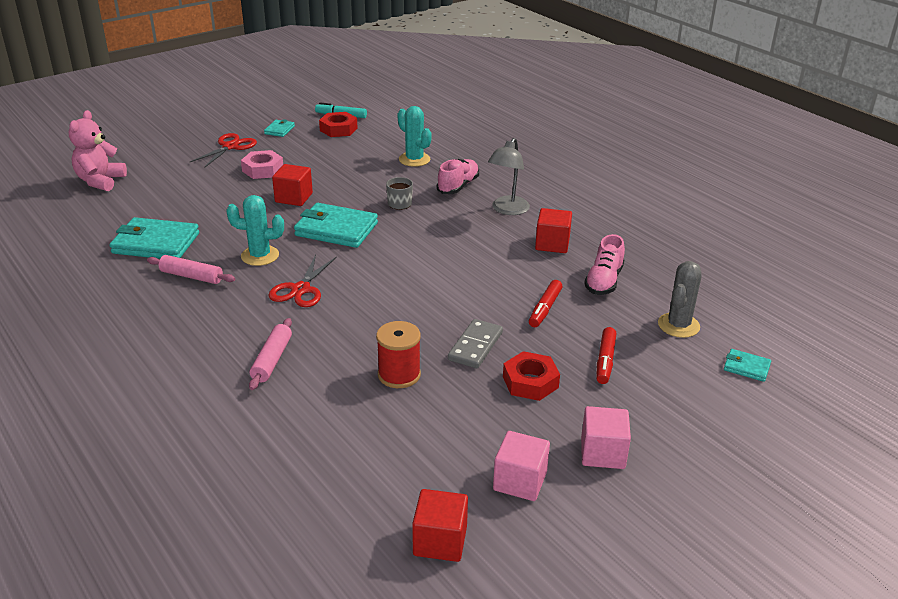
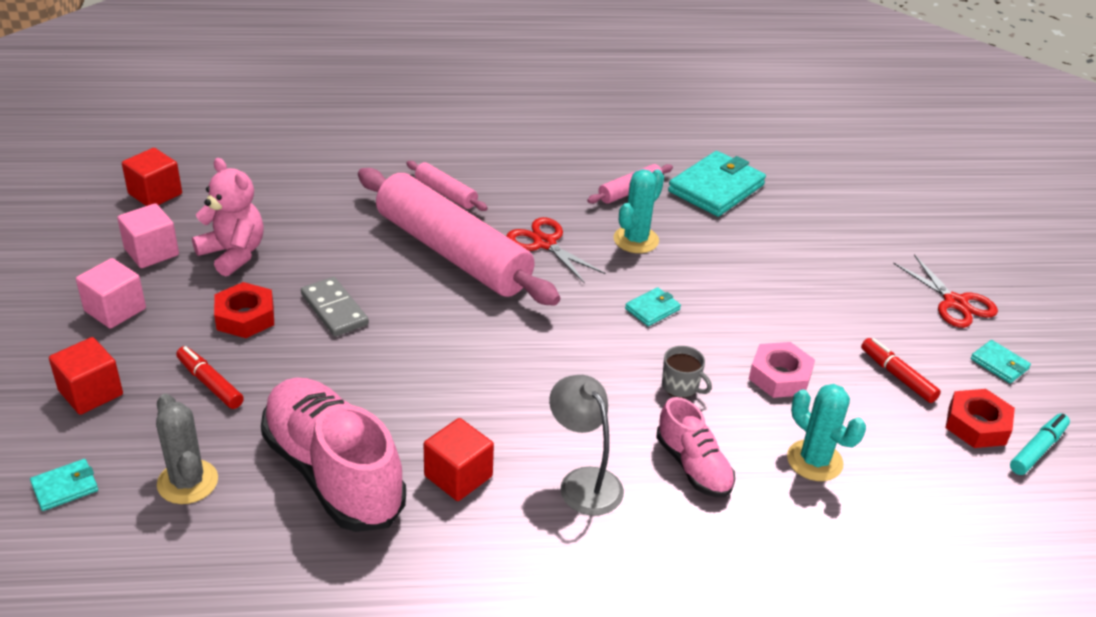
camera: 120 degrees right, 5 degrees up
(100, 181) = (896, 188): pink teddy bear -> pink teddy bear (233, 254)
(263, 170) = (862, 307): pink nut -> pink nut (779, 376)
(293, 198) = (760, 305): red cube -> red cube (91, 393)
(336, 229) = (652, 309): turquoise wallet -> turquoise wallet, size x0.48
(353, 324) = (452, 252): none -> pink rolling pin
(399, 375) = (348, 248): red spool -> none
(414, 159) = (814, 461): turquoise cactus -> turquoise cactus turned 60 degrees clockwise
(545, 309) = (337, 390): red marker -> red marker (897, 376)
(603, 281) = (333, 473): pink shoe -> pink shoe, size x1.87

